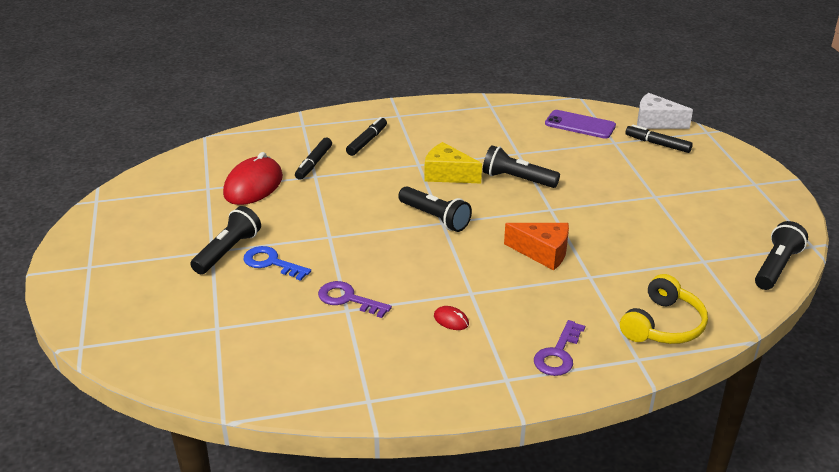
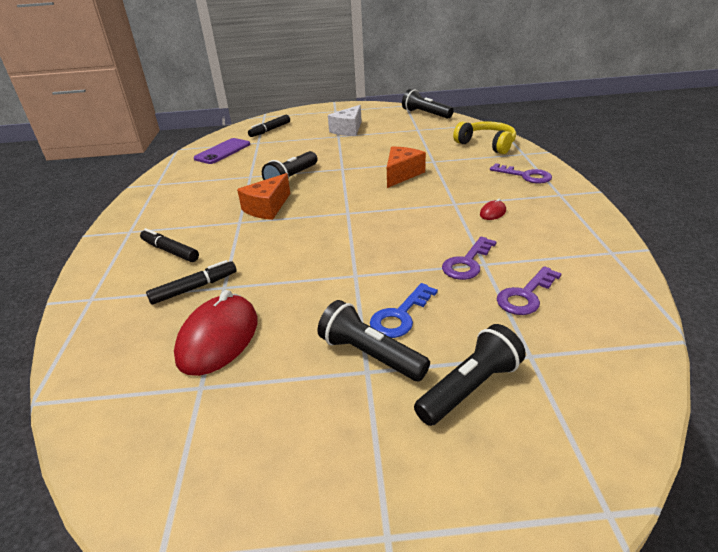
camera: 80 degrees left, 0 degrees up
(253, 185) = (218, 338): red mouse -> red mouse turned 75 degrees clockwise
(294, 332) = (525, 295): none -> purple key
(314, 163) = (194, 288): black marker -> black marker turned 60 degrees counterclockwise
(435, 218) = (339, 216): black flashlight -> black flashlight (470, 388)
(447, 175) = (267, 208): yellow cheese -> orange cheese
(655, 122) = (239, 128): white cheese -> white cheese (348, 130)

